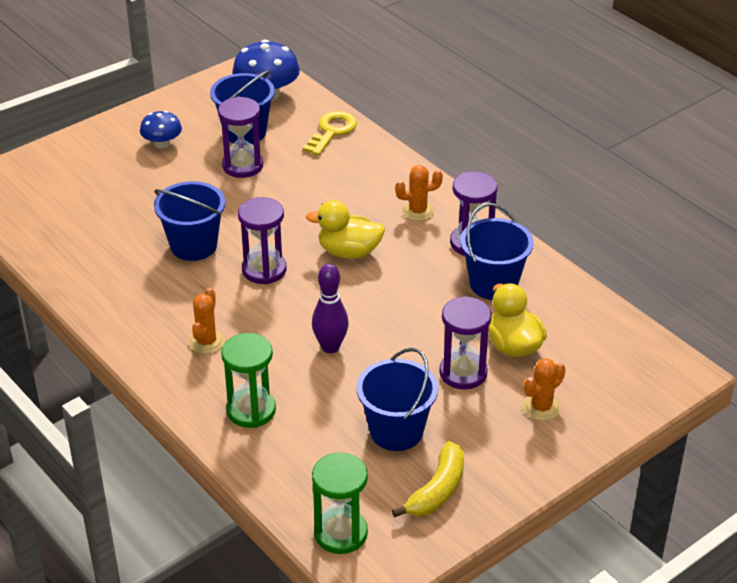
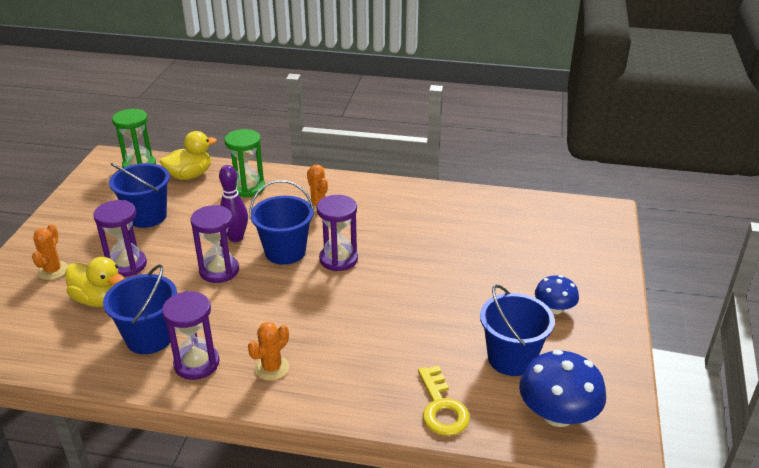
camera: 140 degrees right, 5 degrees down
(193, 246) = (408, 249): blue bucket -> blue bucket (285, 252)
(242, 166) = (465, 326): purple hourglass -> purple hourglass (219, 271)
(349, 252) = (292, 303): yellow duck -> yellow duck (190, 175)
(437, 490) = (97, 202): yellow banana -> none

